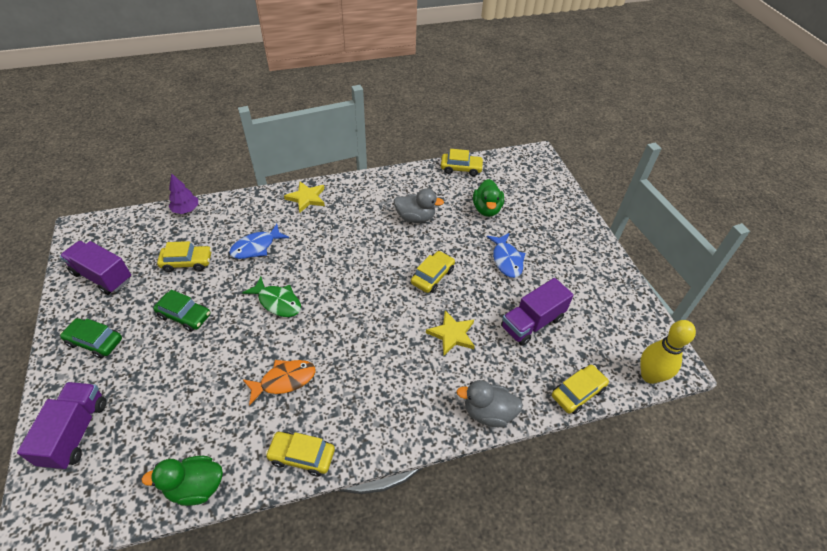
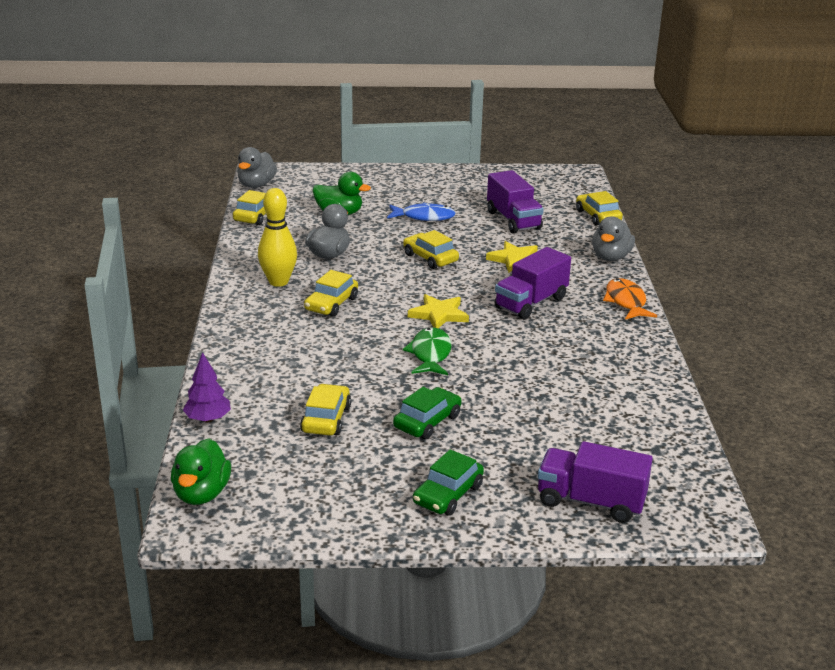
camera: 75 degrees left, 20 degrees down
(102, 276) = (319, 494): purple truck -> purple truck (531, 303)
(196, 487) = (671, 416): green duck -> green duck (201, 494)
(256, 247) = (324, 364): blue fish -> none
(277, 302) = (430, 354): green fish -> green fish turned 45 degrees counterclockwise
(284, 380) = (549, 357): orange fish -> orange fish (626, 302)
(302, 456) = (643, 353): yellow car -> yellow car (331, 304)
(306, 198) = (245, 320): yellow star -> yellow star (439, 314)
(512, 157) = (256, 185): none -> grey duck
(649, 376) = (587, 185): yellow bowling pin -> yellow bowling pin (278, 282)

